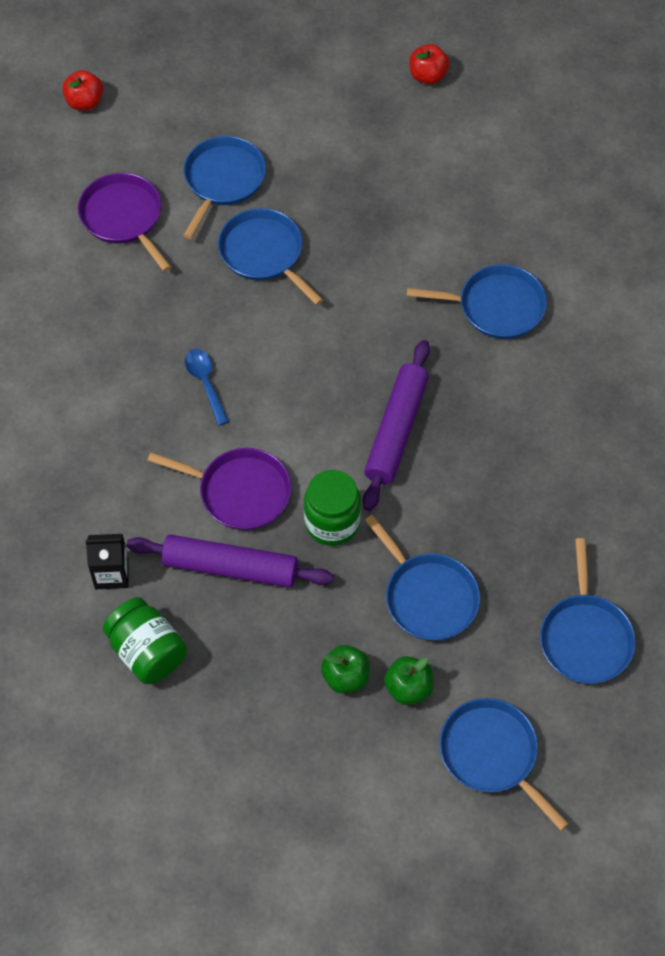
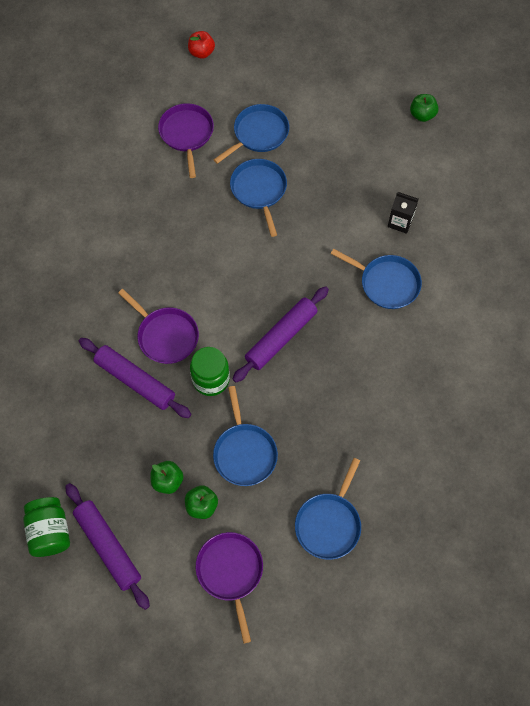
camera: 25 degrees right, 5 degrees up
(111, 573) = (64, 354): black carton -> black carton (400, 222)
(147, 652) = (59, 411): green jar -> green jar (50, 531)
(205, 383) = (181, 258): blue spoon -> none
(312, 796) = (108, 547): none -> purple rolling pin
(428, 76) = (422, 115): red apple -> green apple
(492, 754) = (230, 572): blue pan -> purple pan

